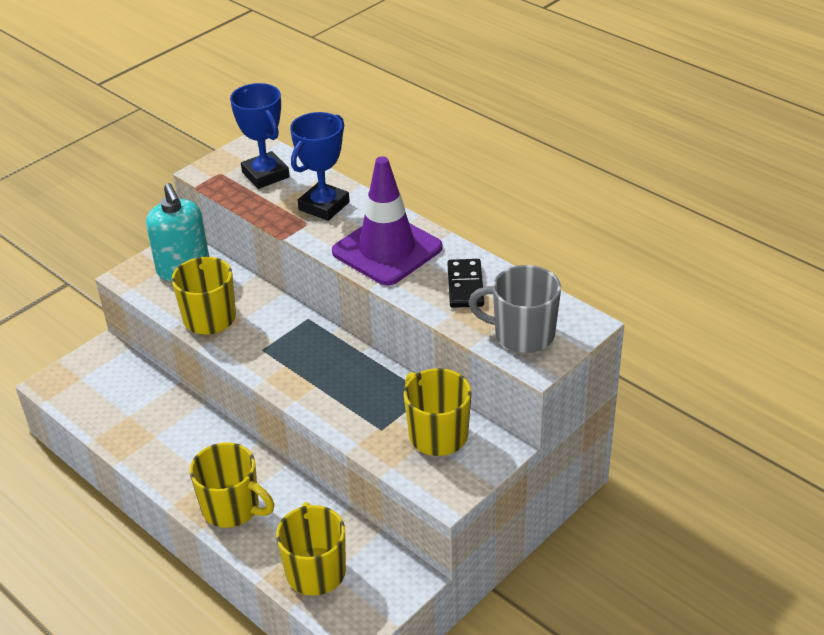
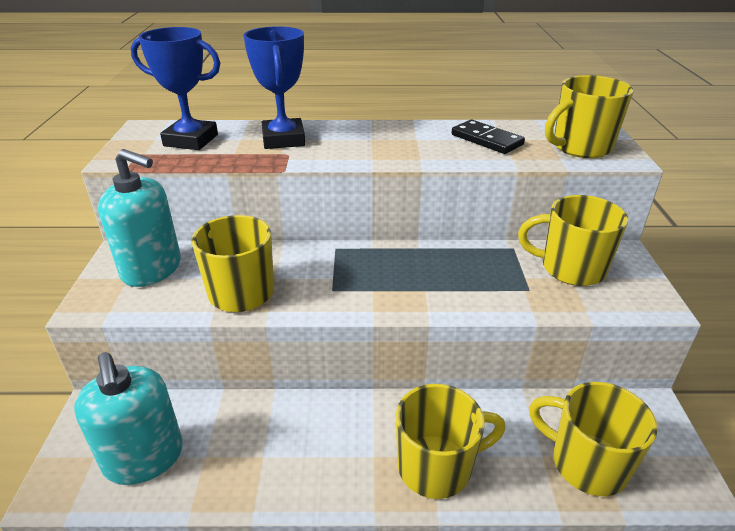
camera: 45 degrees left, 5 degrees down
(101, 396) = (144, 458): none -> turquoise soap dispenser
(387, 250) = (388, 144): purple traffic cone -> none
(522, 334) = (580, 147): grey mug -> yellow mug

